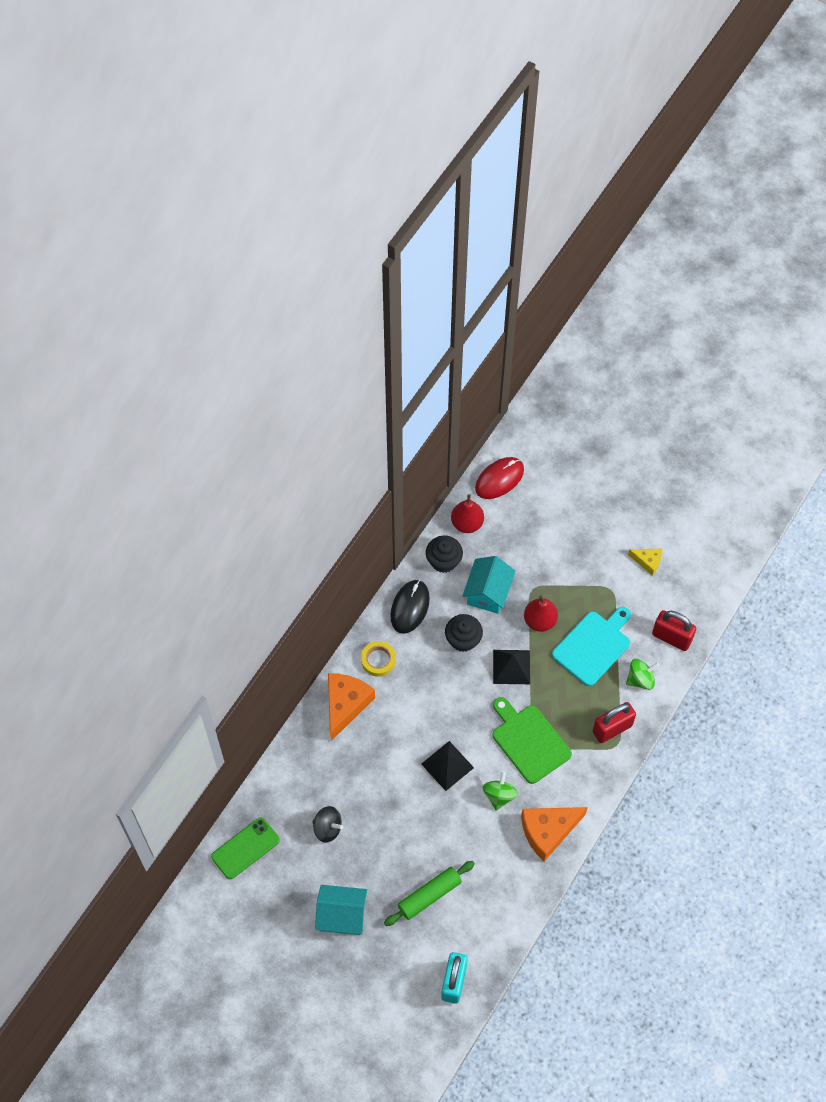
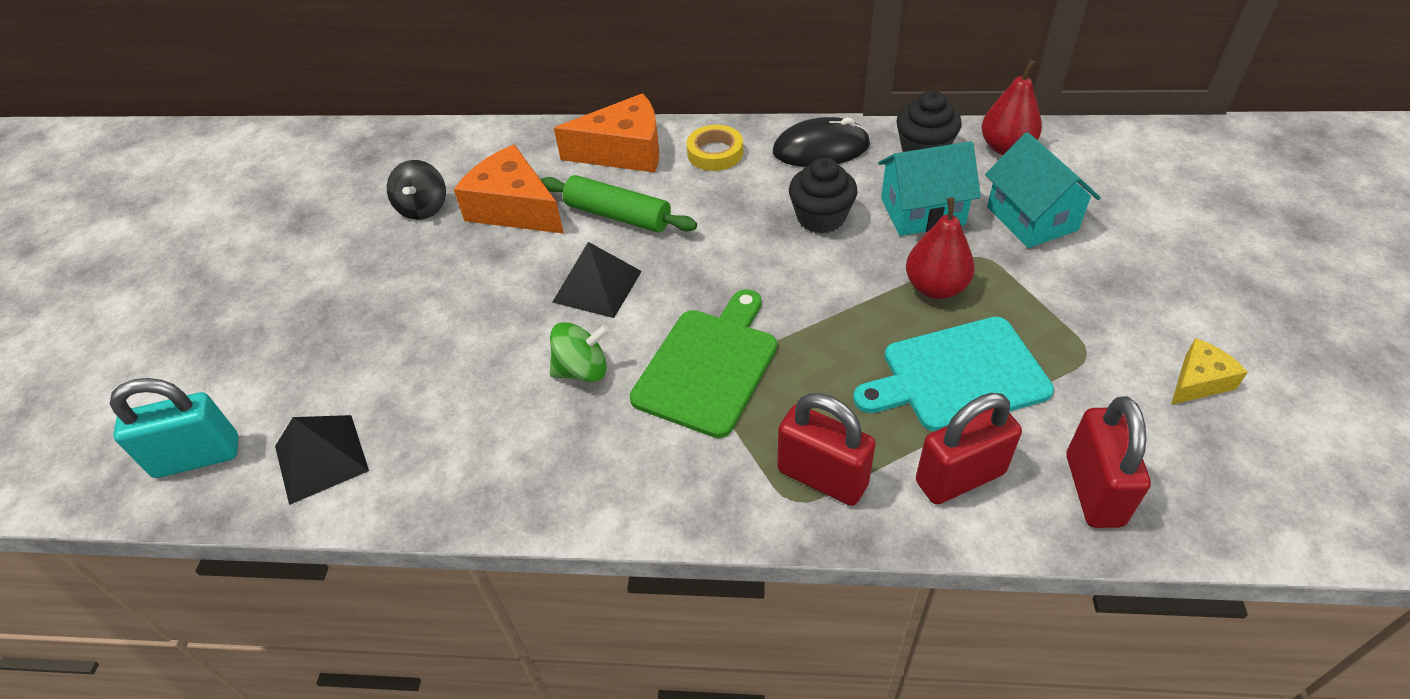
camera: 65 degrees right, 15 degrees down
(245, 848) = (359, 151): green phone -> none
(342, 915) = (286, 275): turquoise house -> turquoise house (1032, 218)
(429, 895) = (355, 358): green rolling pin -> green rolling pin (618, 215)
(499, 479) = (1112, 149): red mouse -> none
(511, 666) = (824, 288): black pyramid -> black pyramid (321, 458)
(548, 831) = (550, 469): orange cheese -> orange cheese (514, 208)
(593, 646) = (958, 376): turquoise cutting board -> turquoise cutting board turned 150 degrees clockwise
(640, 679) = (960, 477): green spinning top -> red padlock
(647, 561) = (1198, 381): yellow cheese -> yellow cheese turned 120 degrees counterclockwise

